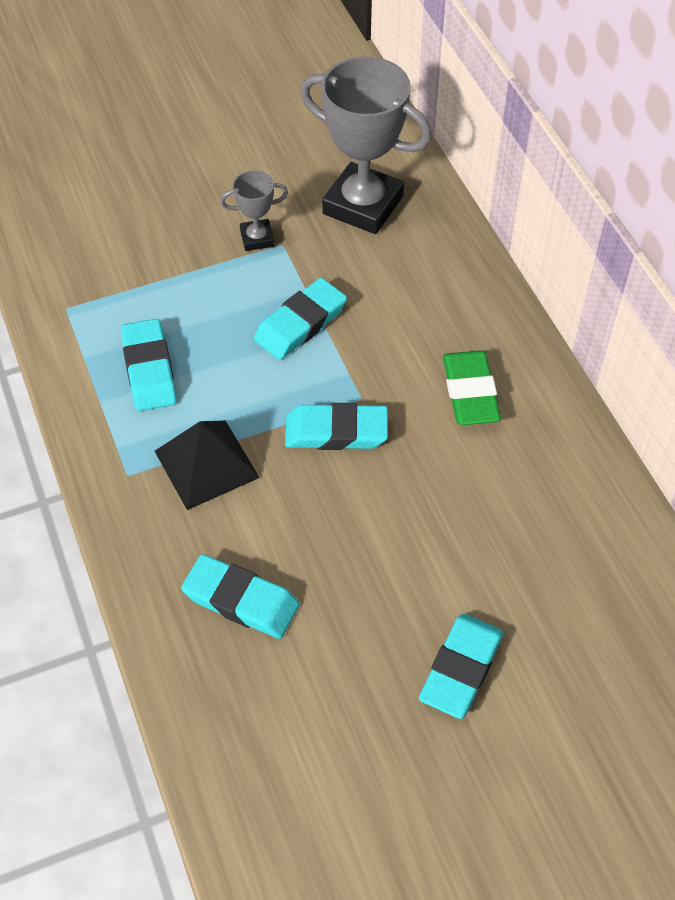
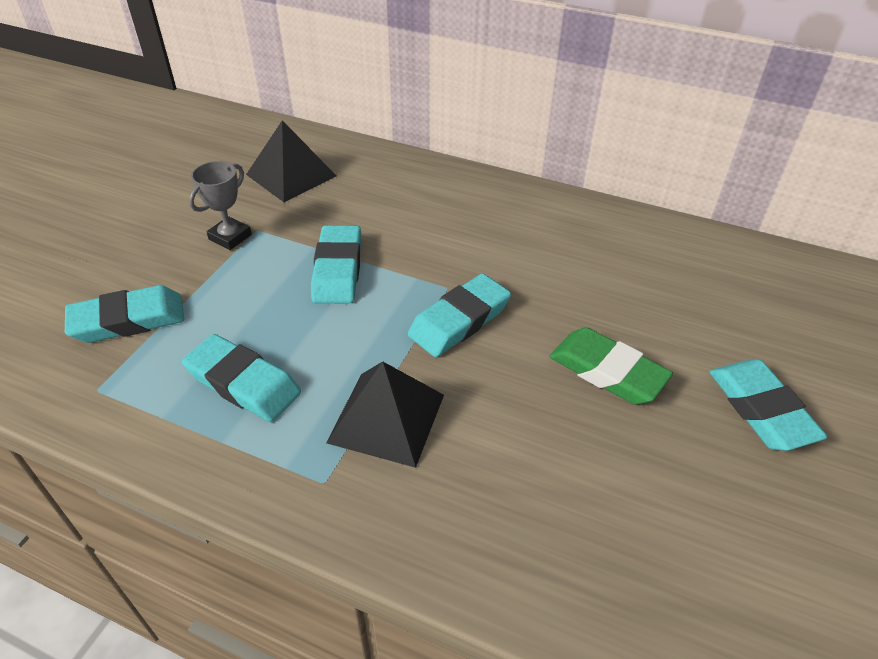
camera: 45 degrees left, 10 degrees down
(241, 600) = (554, 501): turquoise eraser -> turquoise eraser (128, 320)
(363, 205) = (291, 175): grey trophy -> black pyramid
(470, 392) = (514, 236): green eraser -> green eraser (607, 371)

